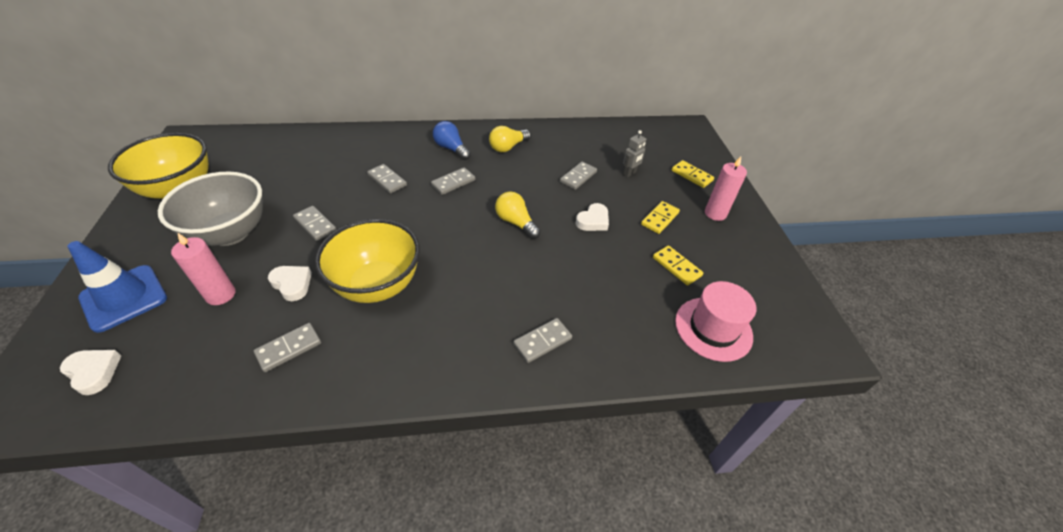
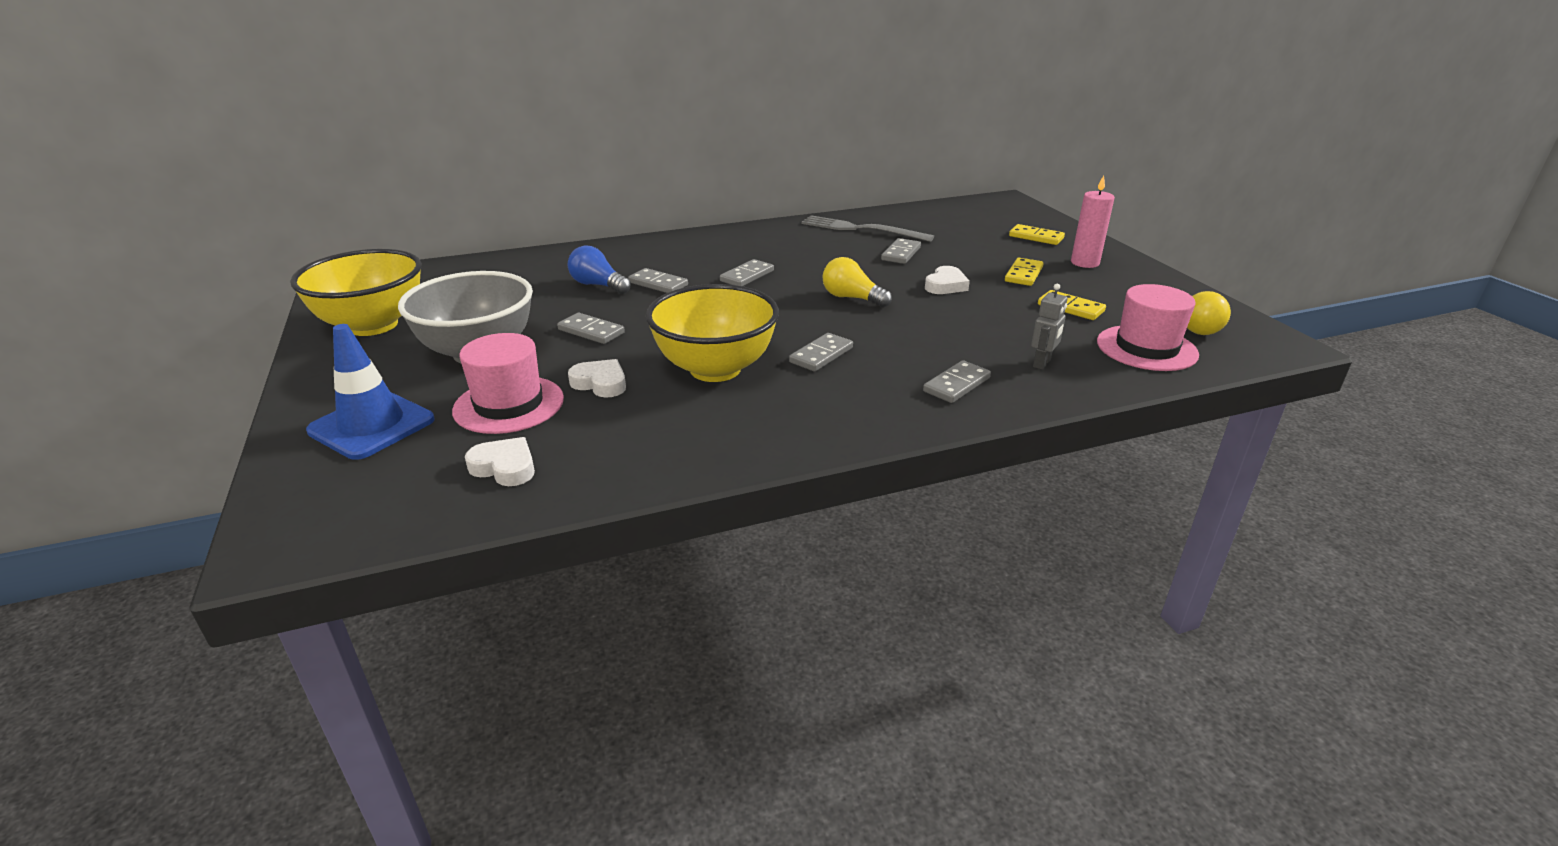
camera: 10 degrees left, 15 degrees down
(94, 372) = (383, 492): white heart -> white heart (504, 467)
(221, 295) = (509, 404): pink candle -> pink hat
(289, 348) = (639, 435): grey domino -> grey domino (821, 355)
(451, 149) = (722, 249): blue light bulb -> blue light bulb (598, 285)
(508, 147) = (794, 240): yellow light bulb -> yellow light bulb (1203, 328)
(563, 143) = (861, 229): none -> grey fork
(629, 173) = (961, 244): grey robot -> grey robot (1042, 363)

